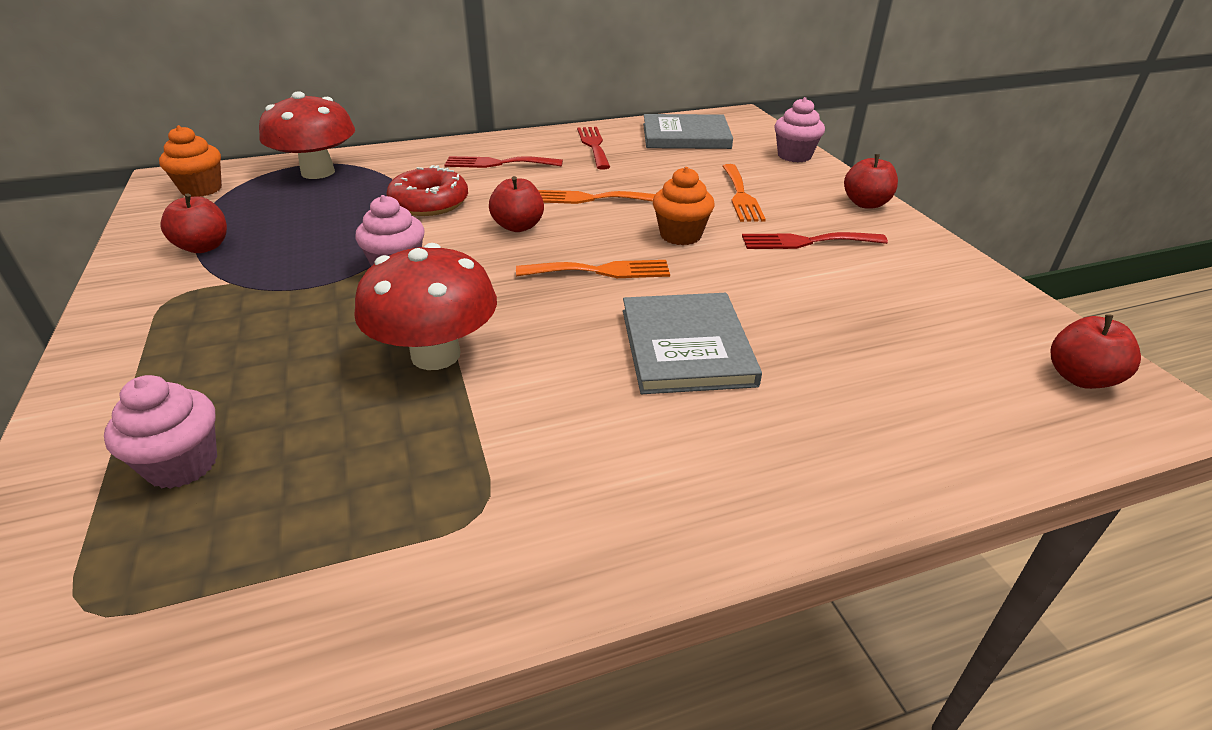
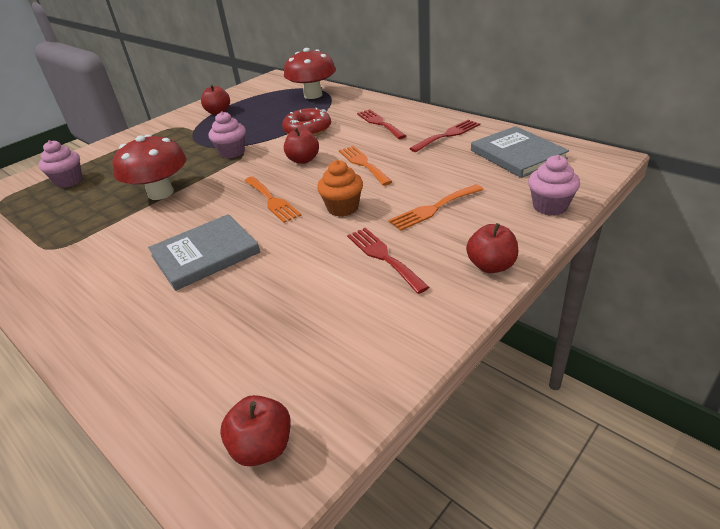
camera: 65 degrees right, 0 degrees up
(201, 189) = (269, 86): orange cupcake -> none

